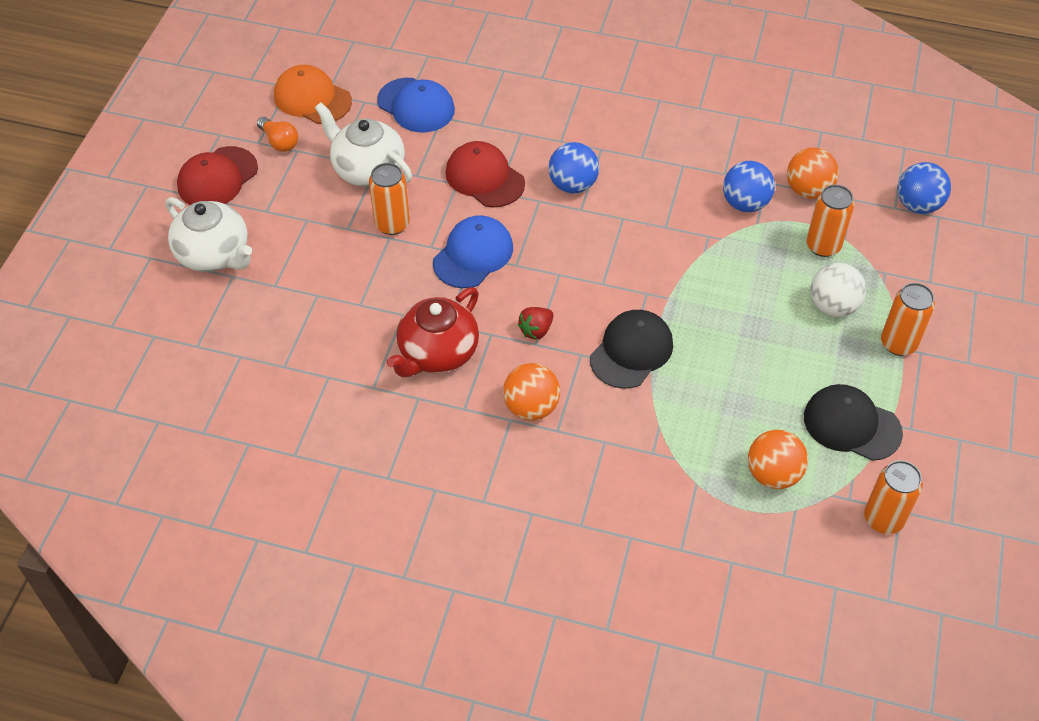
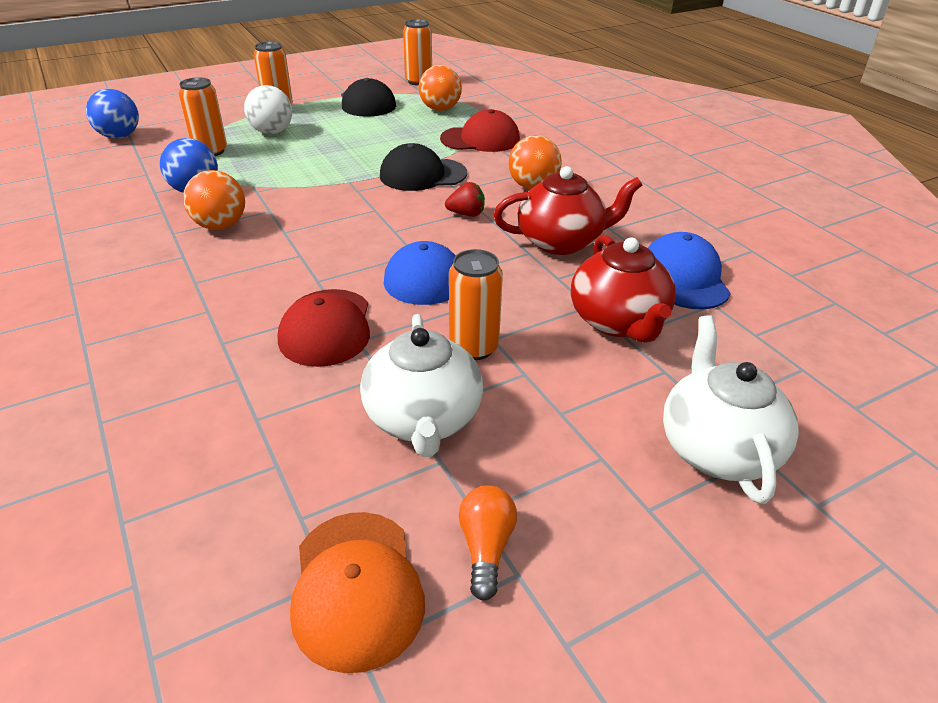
camera: 135 degrees left, 15 degrees down
(217, 178) = (632, 558): red cap -> red cap (480, 139)
(331, 303) = (618, 322): none -> red teapot
(416, 105) = (256, 457): blue cap -> blue cap (683, 277)
(573, 185) = (271, 273): blue ball -> none
(808, 190) = (146, 174): orange ball -> orange ball (220, 226)

